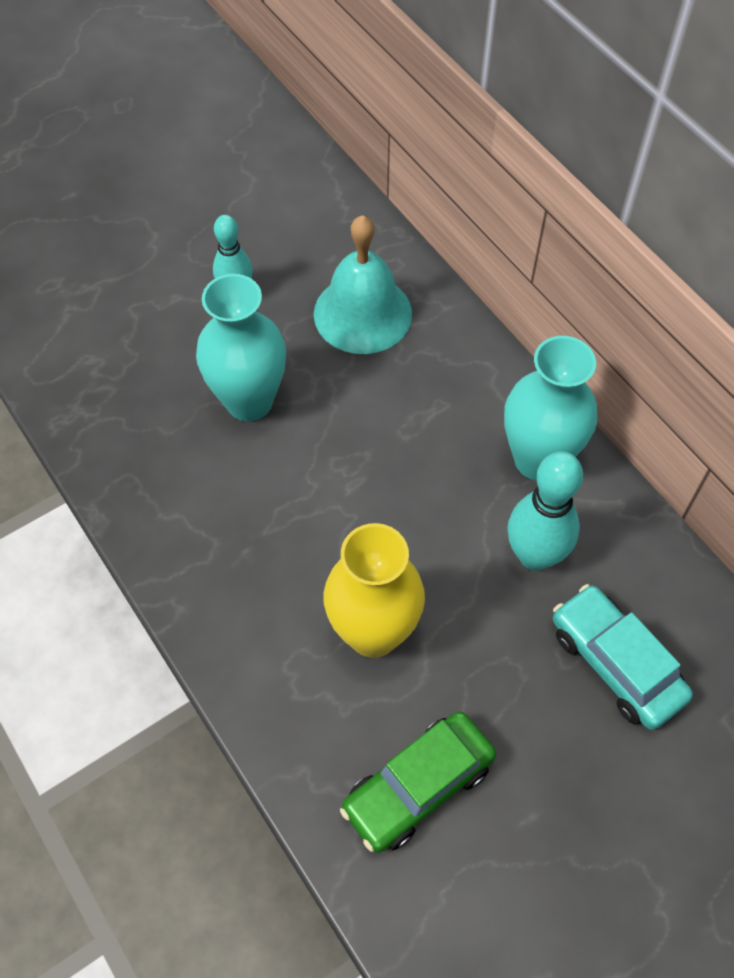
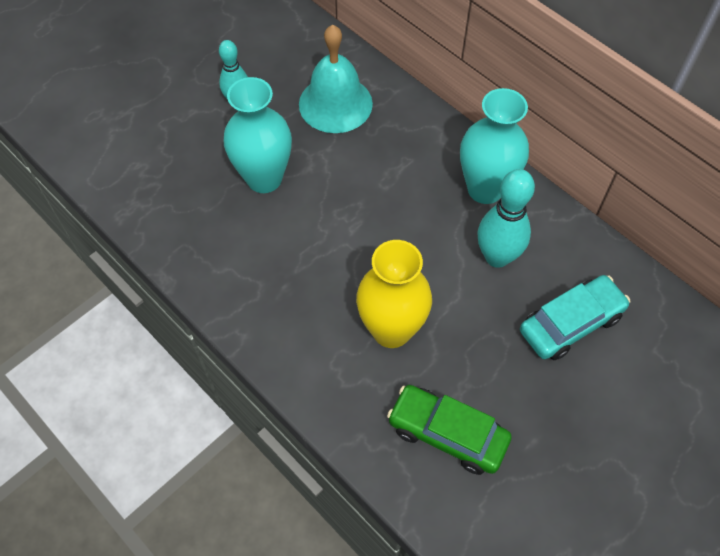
camera: 10 degrees left, 0 degrees up
(418, 787) = (447, 434): green car -> green car turned 75 degrees clockwise
(616, 663) = (570, 323): turquoise car -> turquoise car turned 105 degrees clockwise

